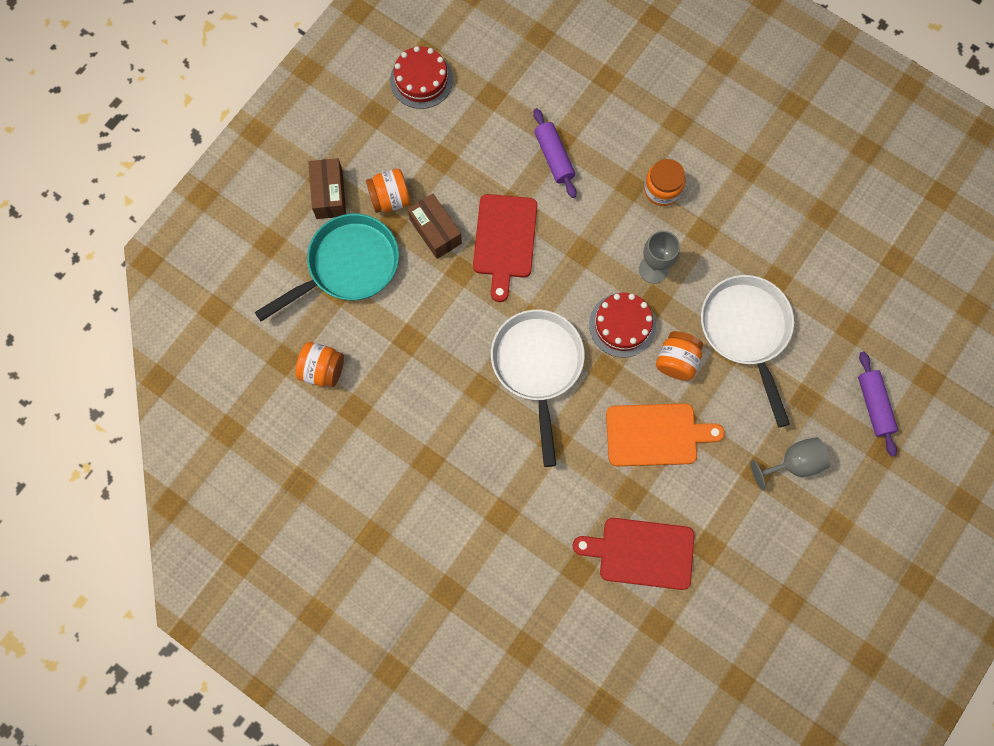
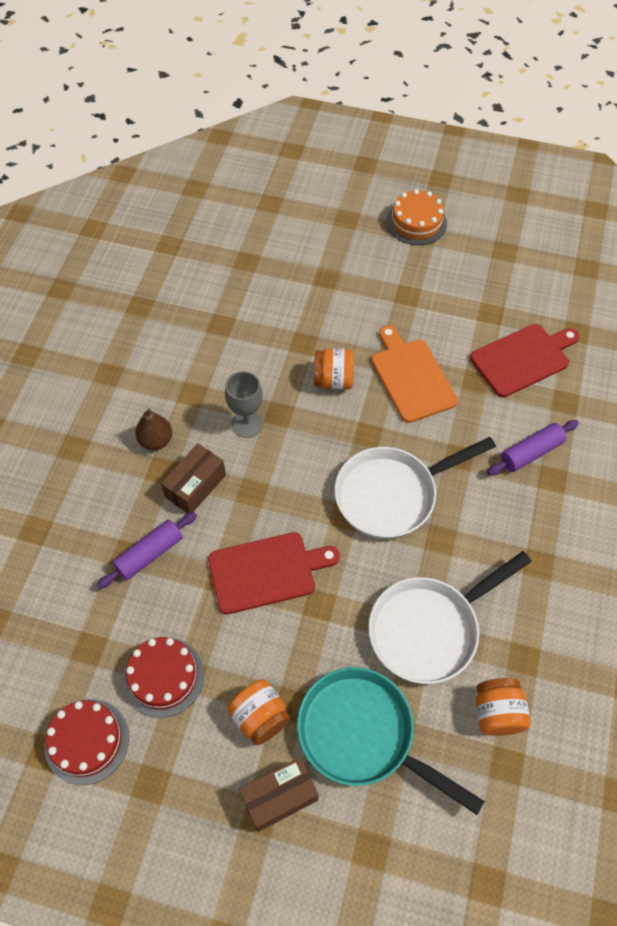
camera: 110 degrees left, 15 degrees down
(435, 231) = (282, 649): brown box -> brown box (195, 486)
(622, 325) = (316, 434): red cake -> red cake (163, 676)
(641, 553) = (523, 359): red cutting board -> red cutting board turned 105 degrees counterclockwise
(662, 189) = (156, 440): orange jar -> brown pear
(746, 332) = (281, 334): white pan -> white pan (429, 629)
(793, 463) = (387, 273): grey goblet -> none
(857, 524) = (416, 222): none -> orange cake
(874, 405) = (309, 232): purple rolling pin -> purple rolling pin (530, 452)

